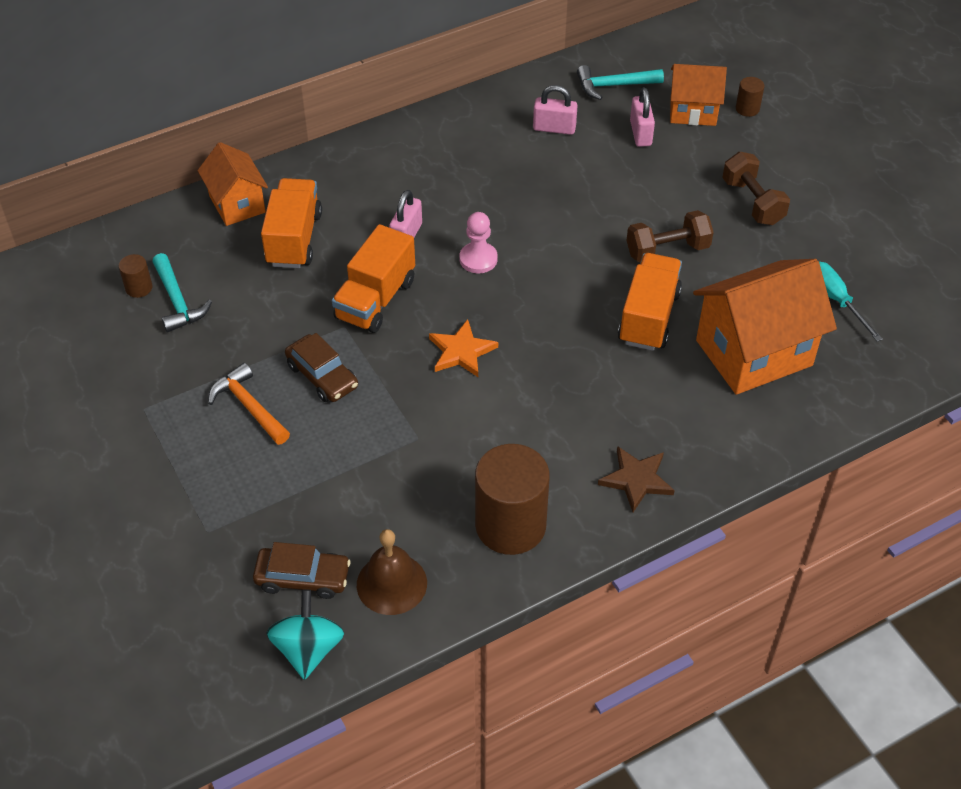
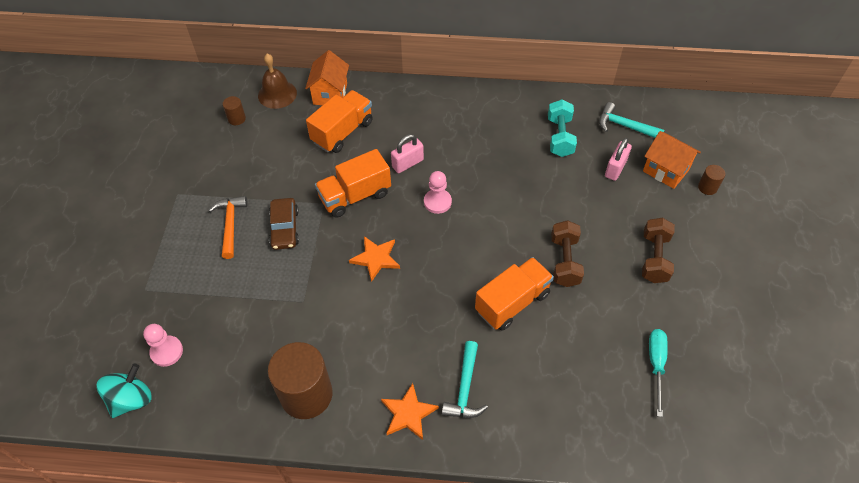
camera: 35 degrees right, 5 degrees up
(177, 301) = (249, 137): turquoise hammer -> turquoise hammer (465, 388)
(303, 578) = (167, 352): brown car -> pink pawn
(391, 583) = (209, 388): brown bell -> brown bell (277, 94)
(554, 128) = (560, 137): pink padlock -> turquoise dumbbell
(636, 480) = (408, 413): brown star -> orange star
(667, 250) = (565, 261): brown dumbbell -> brown dumbbell turned 75 degrees clockwise
(753, 353) = (563, 370): orange house -> none

